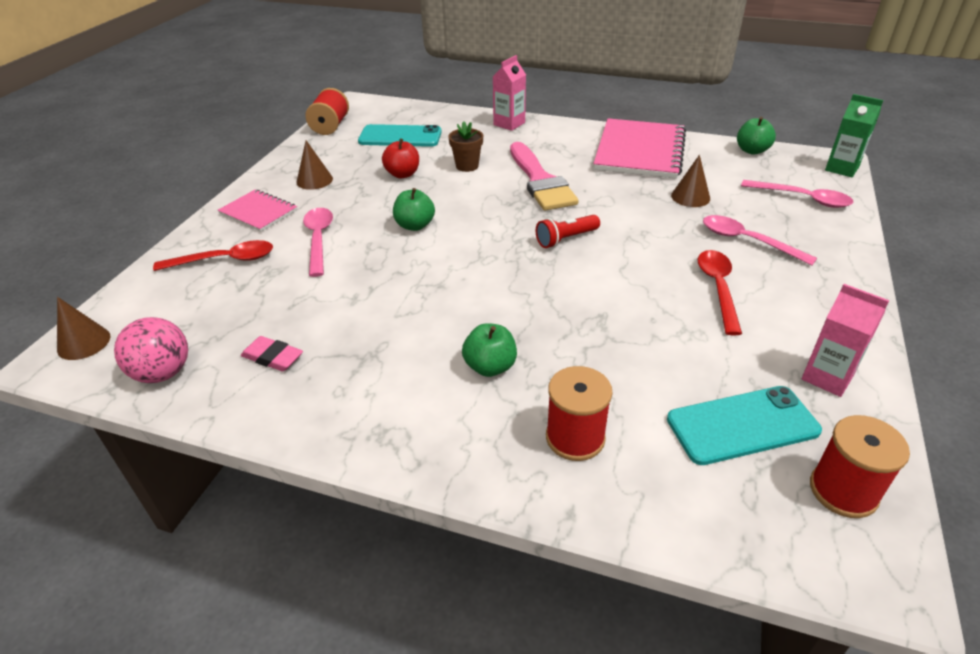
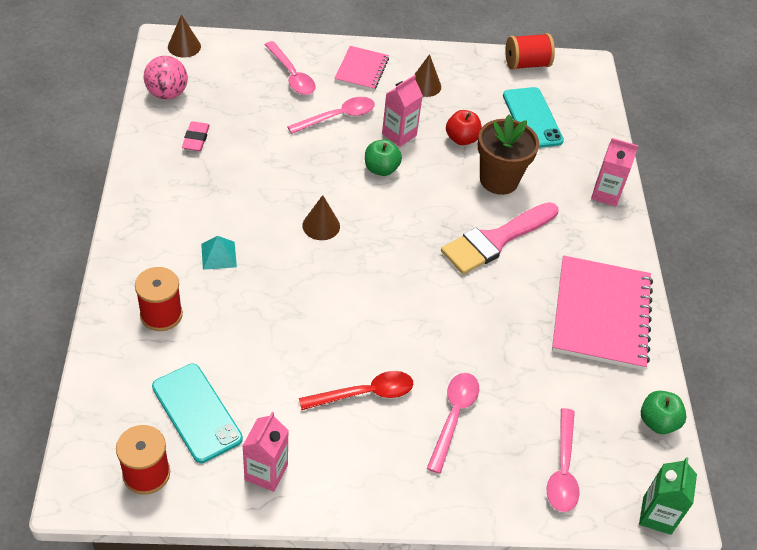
camera: 65 degrees right, 10 degrees up
(224, 260) = (291, 75): red spoon -> pink spoon
(372, 206) = (399, 134): none -> pink carton
(467, 166) = (499, 180): brown flower pot -> brown flower pot, size x1.70
(490, 367) = (218, 255): green apple -> turquoise pyramid
(566, 239) = (401, 275): red flashlight -> none
(639, 151) = (601, 314): pink notebook -> pink notebook turned 75 degrees counterclockwise
(690, 197) = (520, 366): brown cone -> brown cone (321, 226)

